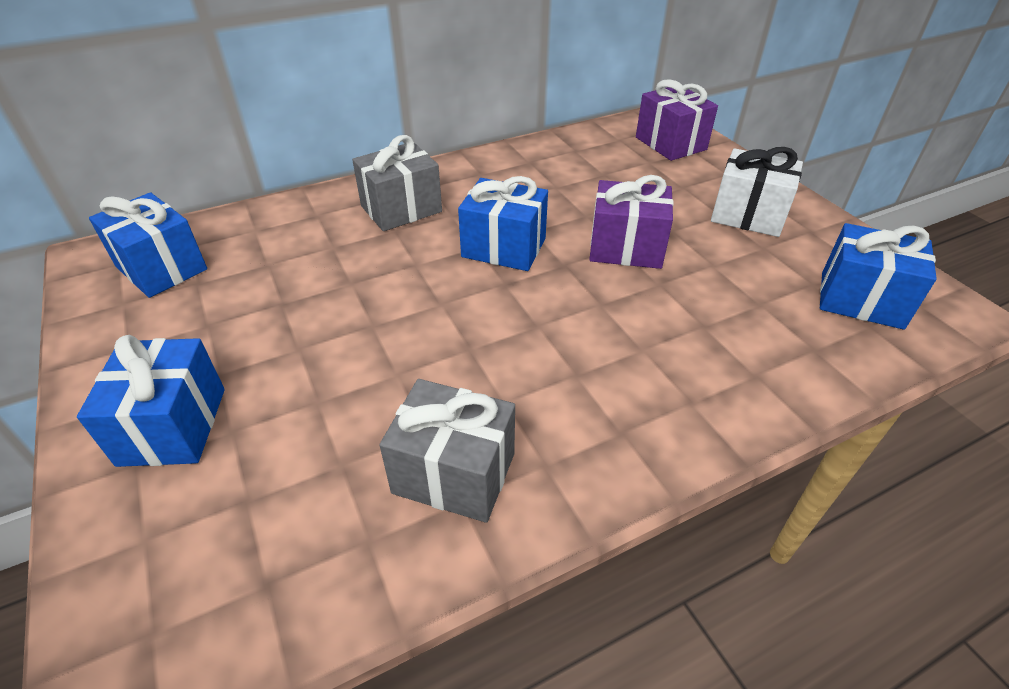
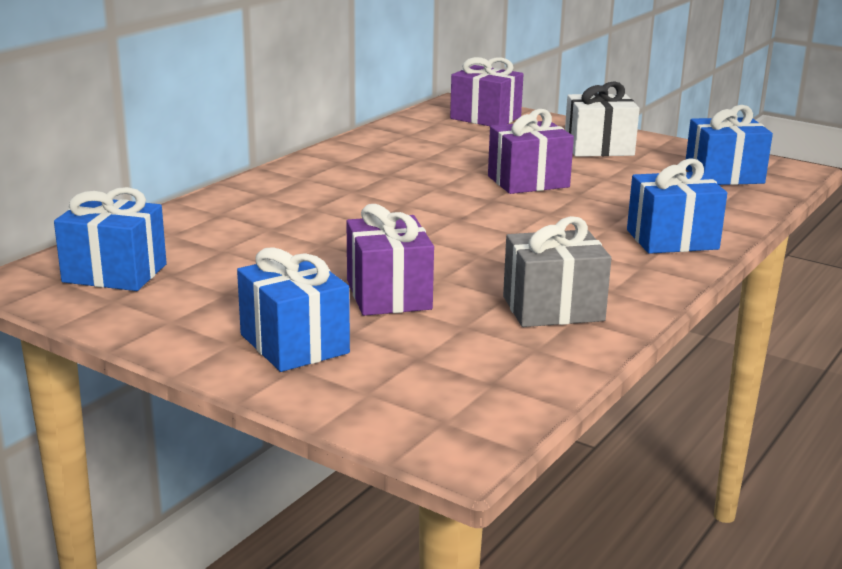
camera: 30 degrees left, 20 degrees down
(326, 382) = (389, 295): none -> purple gift
(401, 209) = (299, 195): grey gift -> none
(504, 248) = (428, 200): blue gift -> blue gift (672, 240)

